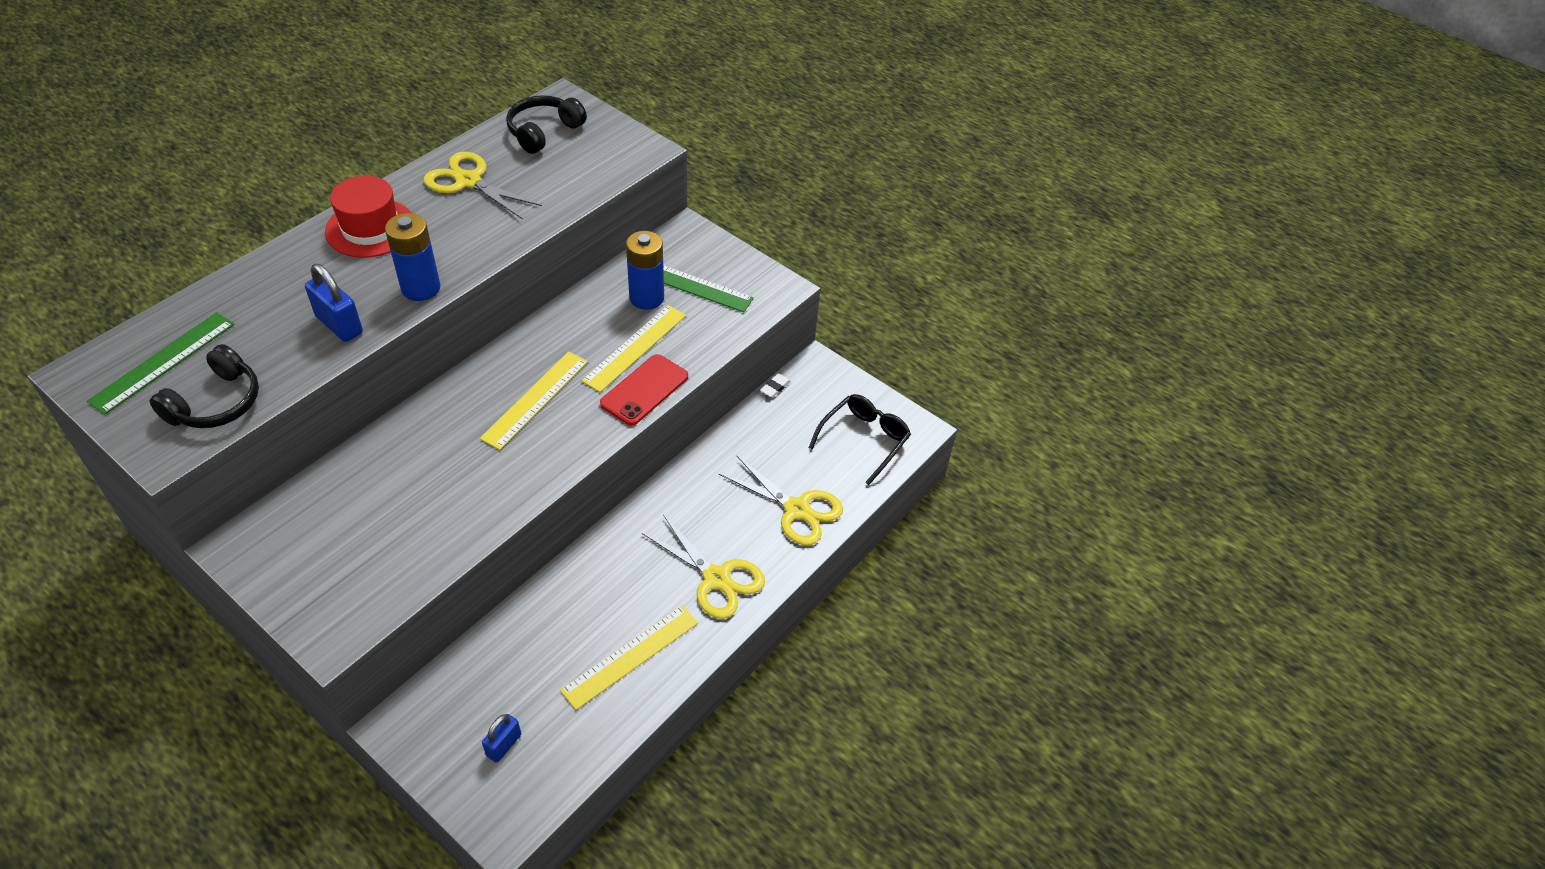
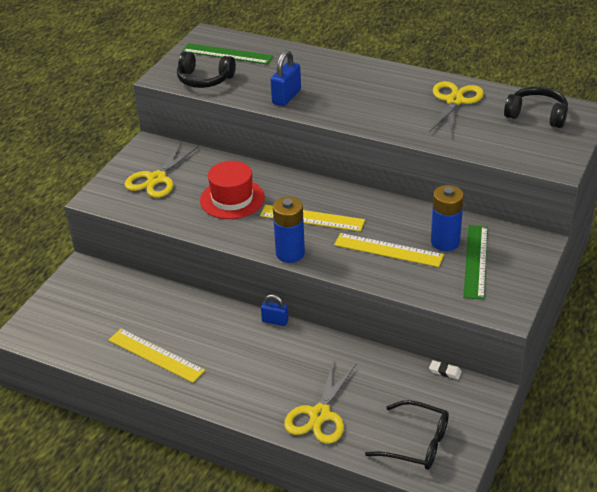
camera: 80 degrees right, 10 degrees down
(370, 228) = (379, 80): red hat -> red hat (232, 199)
(421, 288) = (336, 114): blue battery -> blue battery (290, 253)
(504, 745) = (77, 316): blue padlock -> blue padlock (275, 321)
(644, 390) = (348, 266): red phone -> none
(716, 578) = (235, 383): yellow scissors -> yellow scissors (156, 179)

